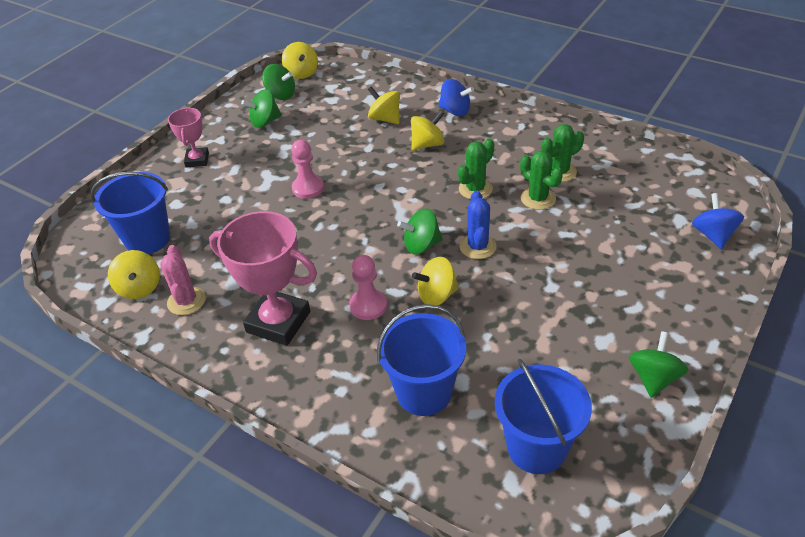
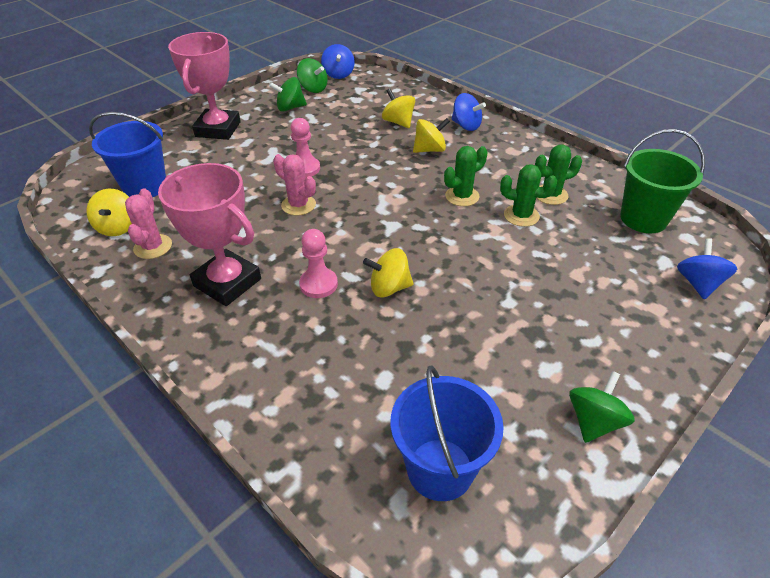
camera: 10 degrees right, 0 degrees up
(197, 160) = (218, 129): pink trophy -> pink trophy, size x1.80
(301, 73) = (338, 74): yellow spinning top -> blue spinning top
(317, 229) = (298, 205): none -> pink cactus
(421, 245) = (391, 238): green spinning top -> none
(424, 392) = (341, 382): blue bucket -> none
(477, 246) = (446, 249): blue cactus -> none
(538, 199) = (521, 216): green cactus -> green cactus turned 45 degrees counterclockwise
(651, 180) = (643, 219): none -> green bucket

